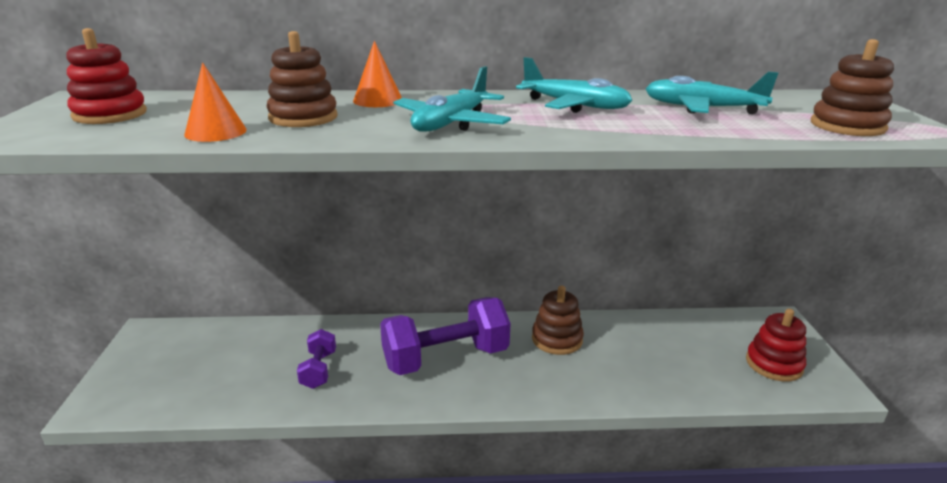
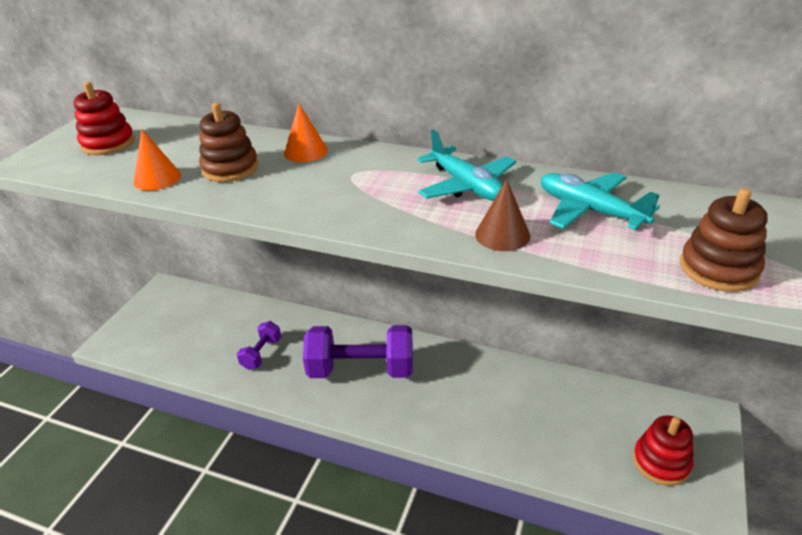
camera: 25 degrees right, 10 degrees up
(451, 123) = (334, 196): turquoise plane -> none
(557, 339) = (466, 376): brown stacking toy -> none
(651, 128) = (502, 235): none -> brown cone

